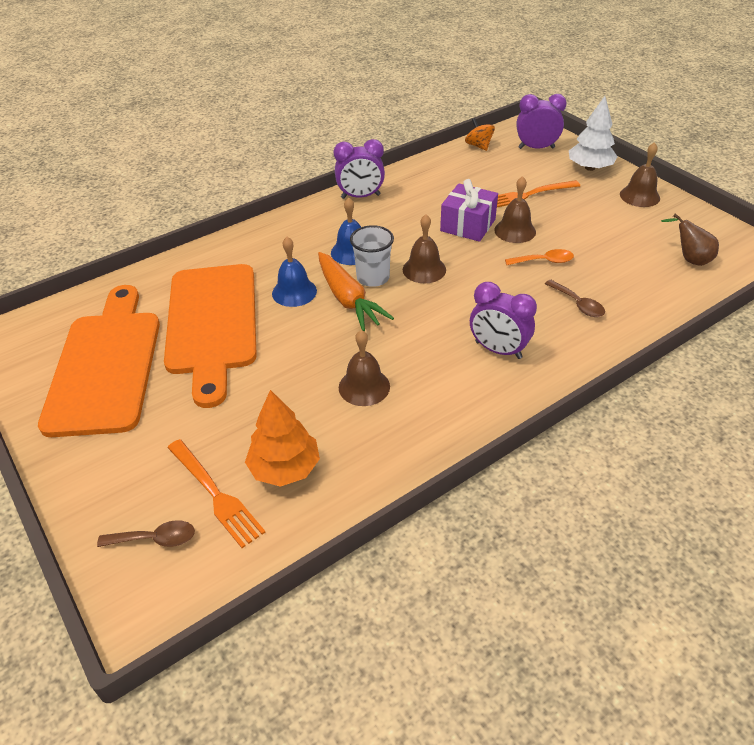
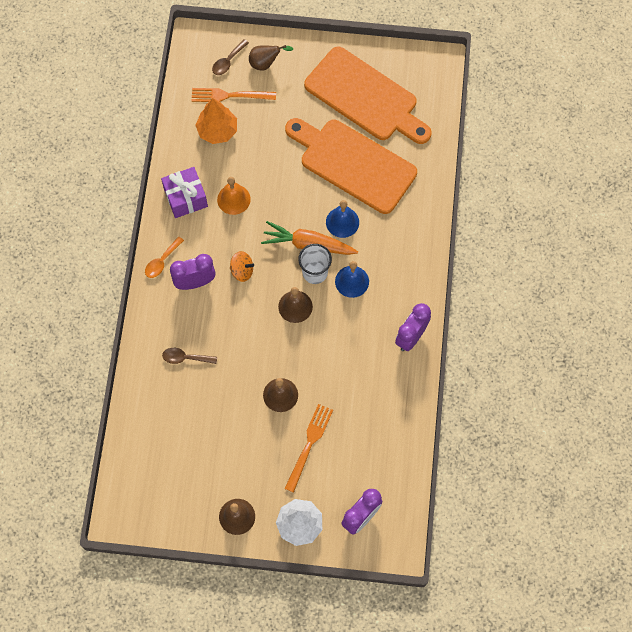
camera: 130 degrees right, 25 degrees up
(364, 386) = (233, 199): brown bell -> orange bell
(468, 225) = (313, 372): purple gift -> purple gift (185, 198)
(478, 146) = (403, 479): orange spinning top -> orange spinning top (242, 270)
(544, 261) = (236, 380): orange spoon -> orange spoon (162, 261)
(689, 259) = (155, 465): brown pear -> brown pear (265, 63)

